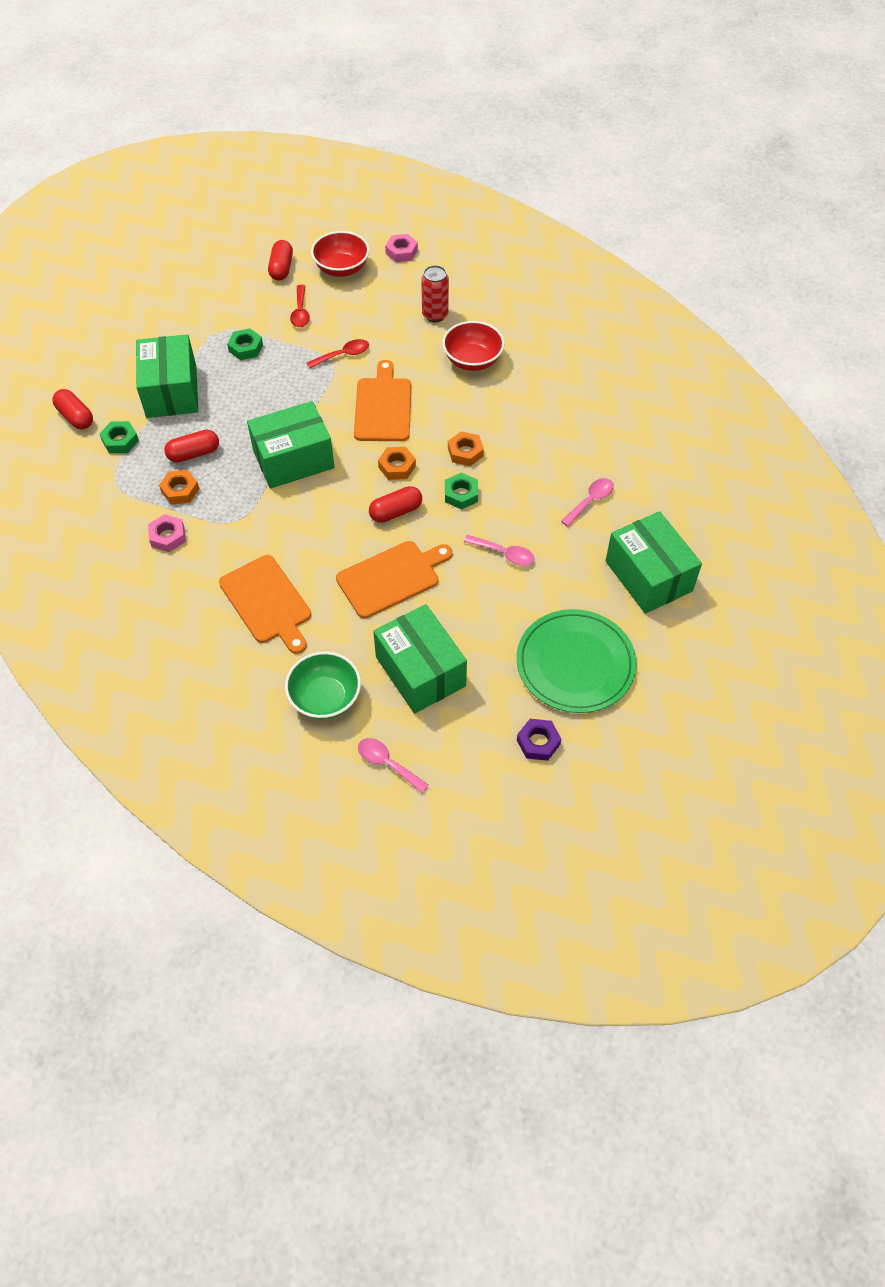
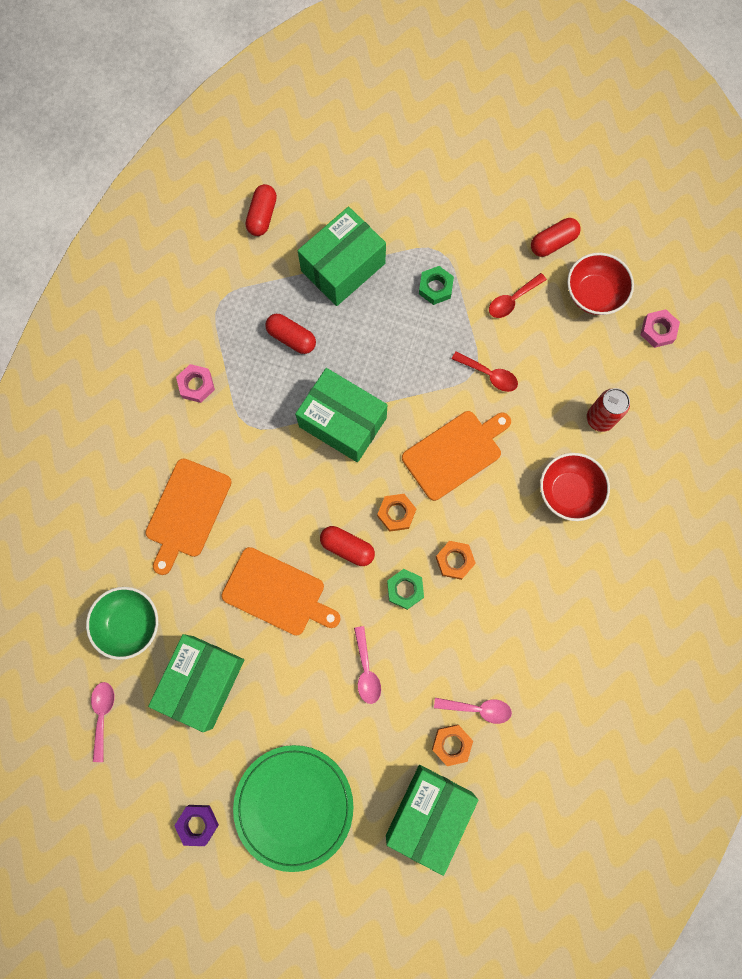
camera: 55 degrees right, 20 degrees up
(120, 441) = (263, 270): green nut -> none
(180, 490) = (247, 358): orange nut -> orange nut (451, 744)

